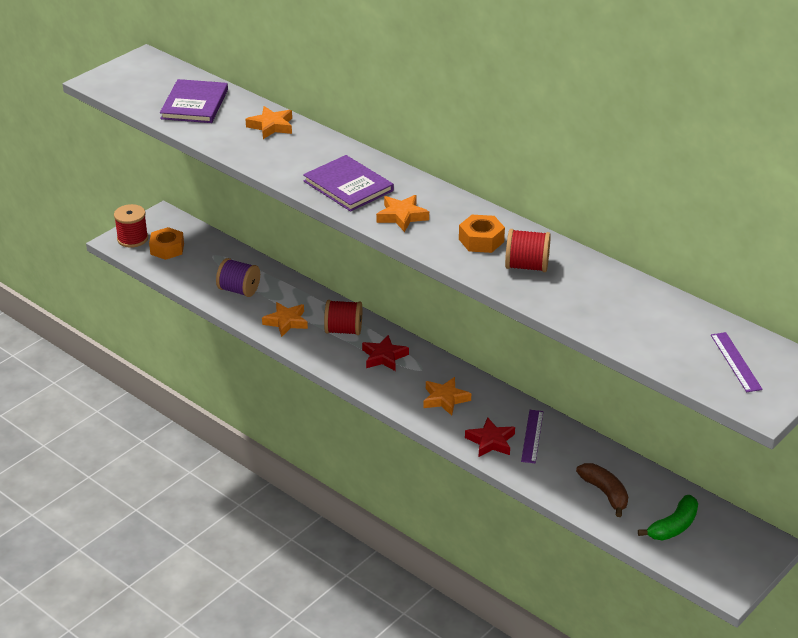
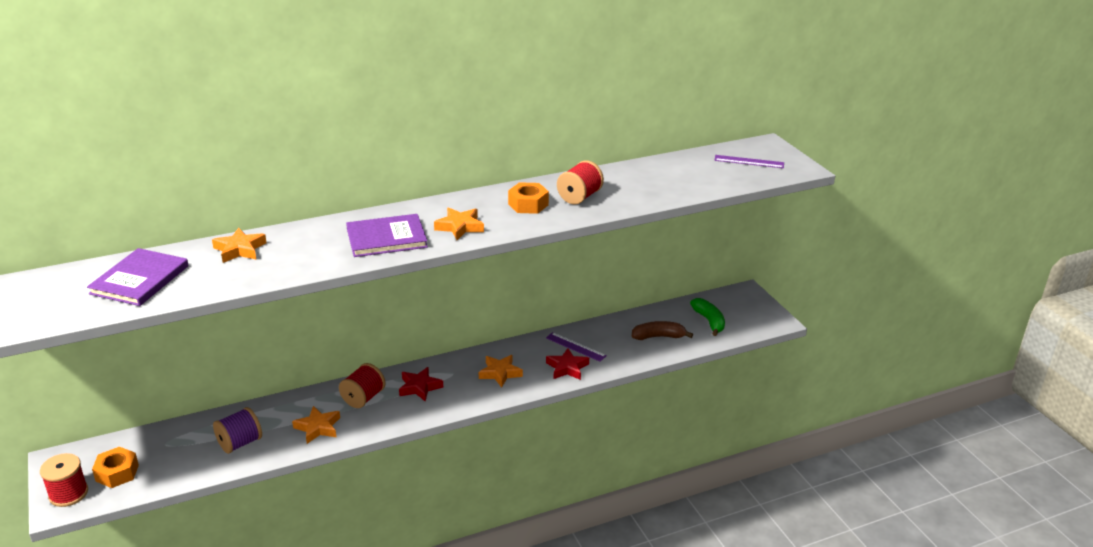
camera: 65 degrees left, 5 degrees down
(195, 104) = (140, 280): purple book -> purple book turned 75 degrees clockwise

